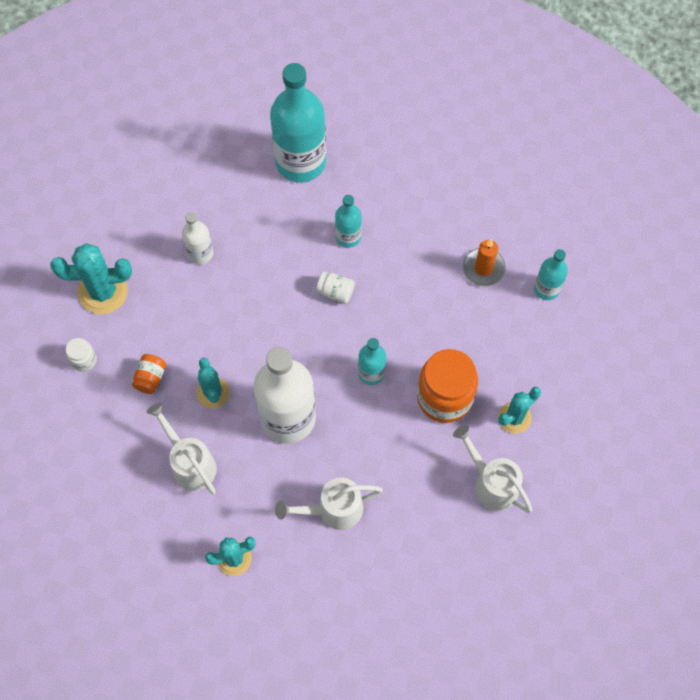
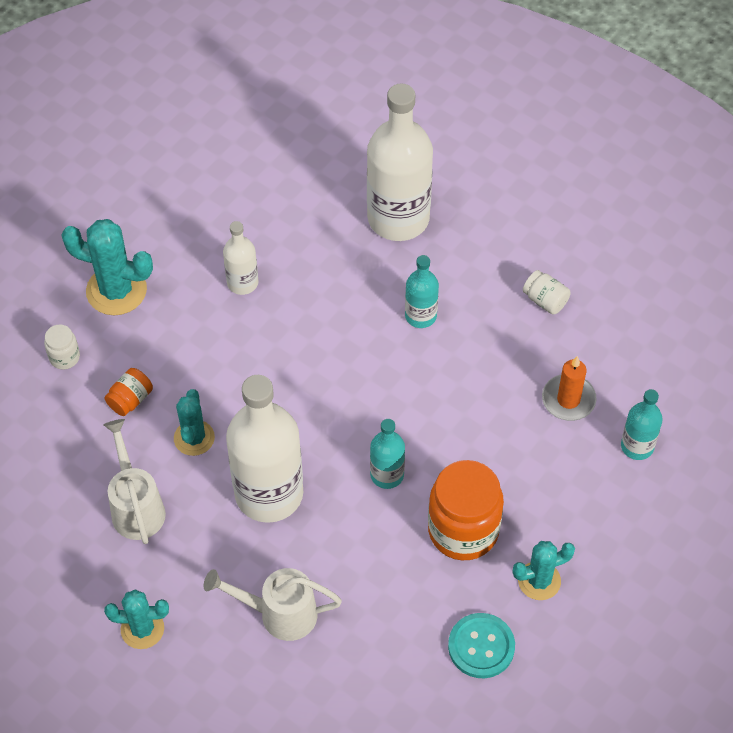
camera: 20 degrees right, 10 degrees down
(301, 162) = (398, 218): turquoise bottle -> white bottle
(335, 292) = (381, 372): white jar -> white jar (545, 300)
(491, 483) = (481, 646): white watering can -> turquoise button

